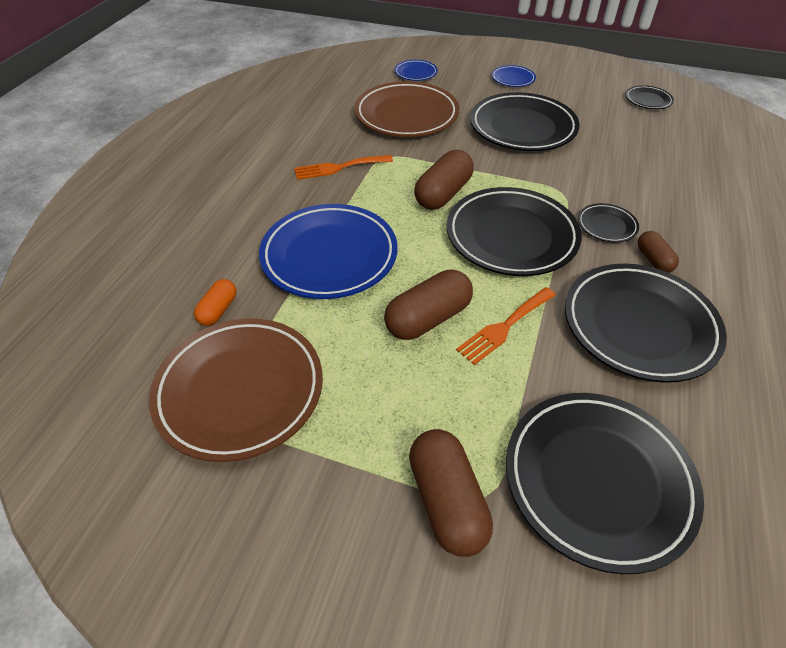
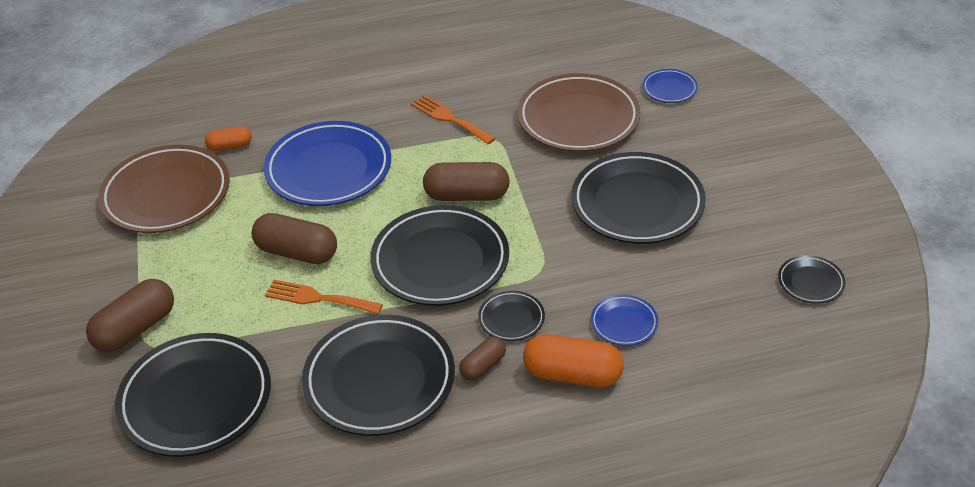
camera: 60 degrees right, 5 degrees down
(513, 79) = (737, 160): blue plate -> blue plate (624, 323)
(685, 220) = (572, 374): none -> orange capsule

